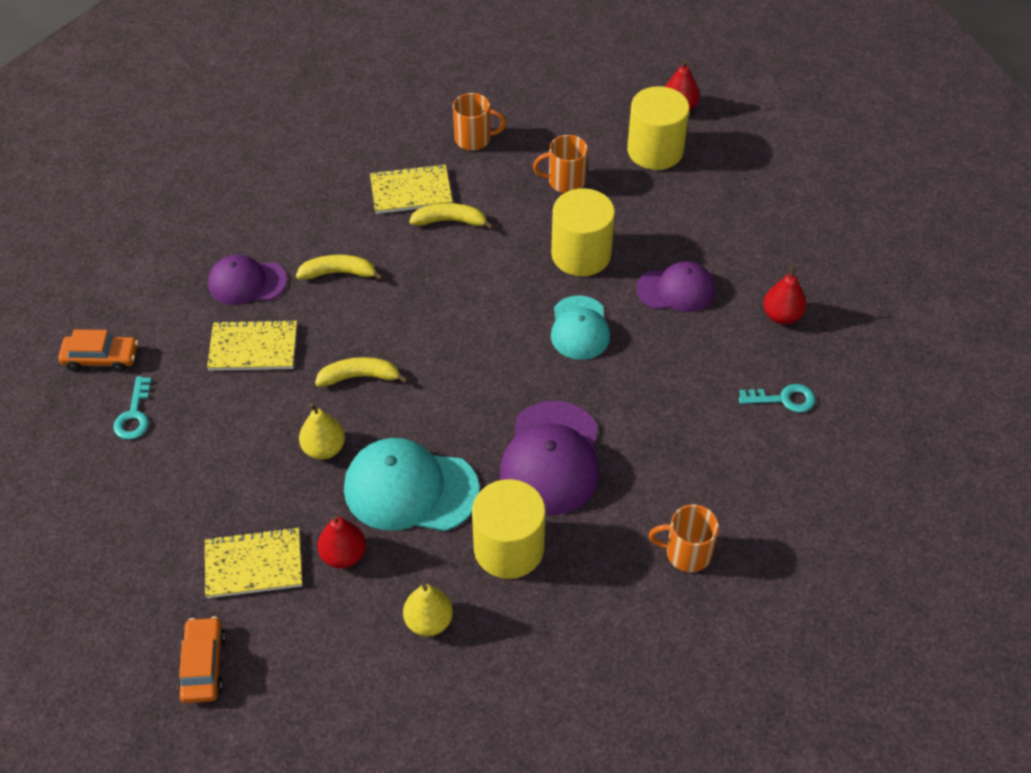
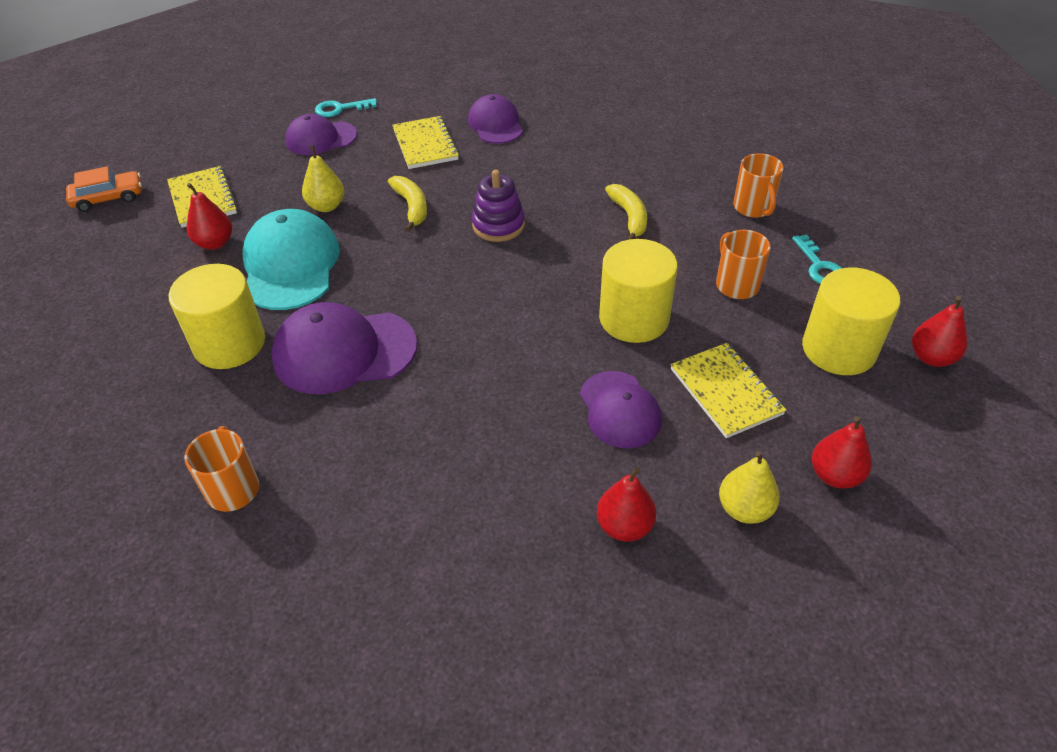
camera: 75 degrees right, 5 degrees down
(101, 358) = (391, 81): orange car -> none
(189, 440) = (321, 138): none -> purple cap
(339, 273) = (528, 167): yellow banana -> none
(411, 191) = (654, 185): yellow notebook -> yellow notebook (725, 392)
(420, 315) = (498, 225): none -> purple stacking toy
(429, 621) = (146, 309): yellow pear -> yellow pear (744, 509)
(580, 328) = (526, 338): turquoise cap -> none
(766, 196) = (835, 475): none -> red pear
(783, 399) = (482, 550): turquoise key -> turquoise key (819, 266)

